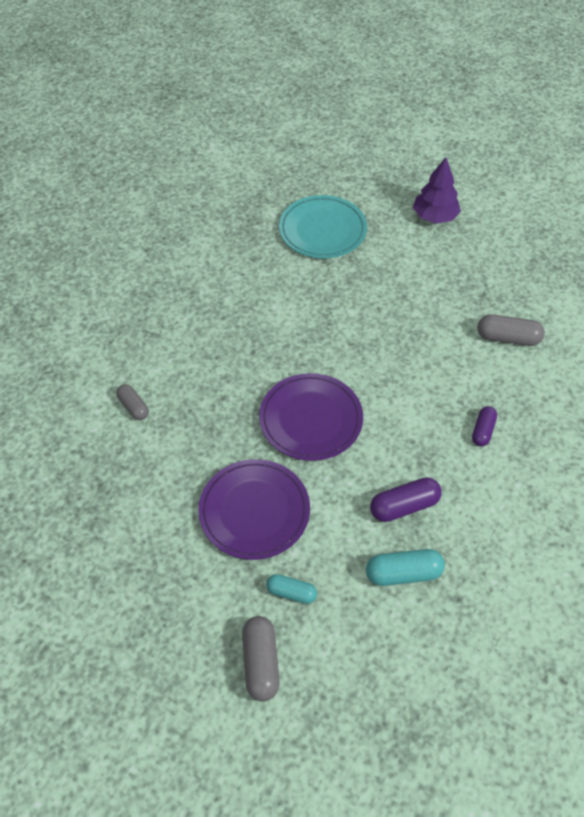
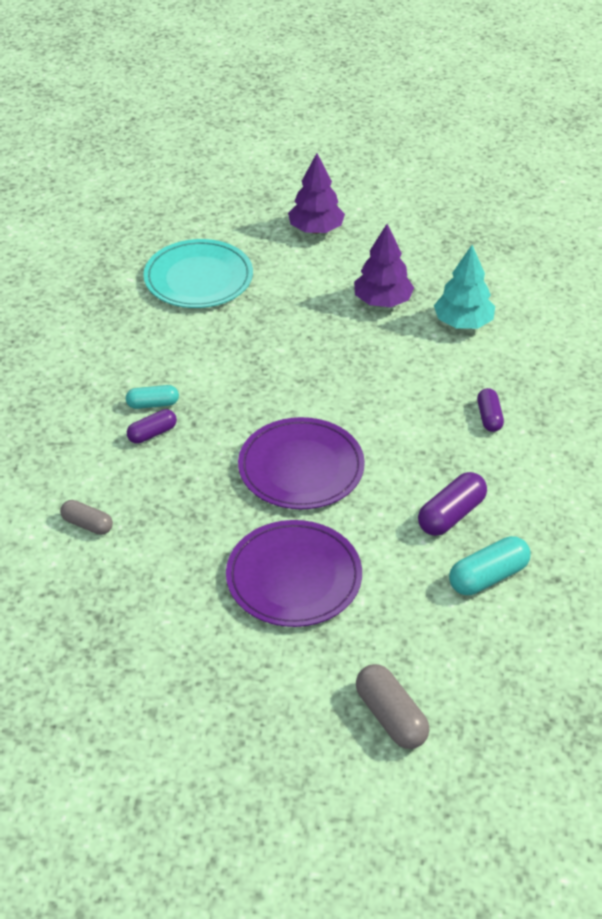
camera: 25 degrees left, 10 degrees down
(218, 349) = (152, 433): none -> purple capsule
(291, 592) = (382, 639): turquoise capsule -> turquoise capsule (153, 404)
(453, 297) = (382, 301): none -> purple tree
(508, 338) = (463, 323): grey capsule -> turquoise tree

